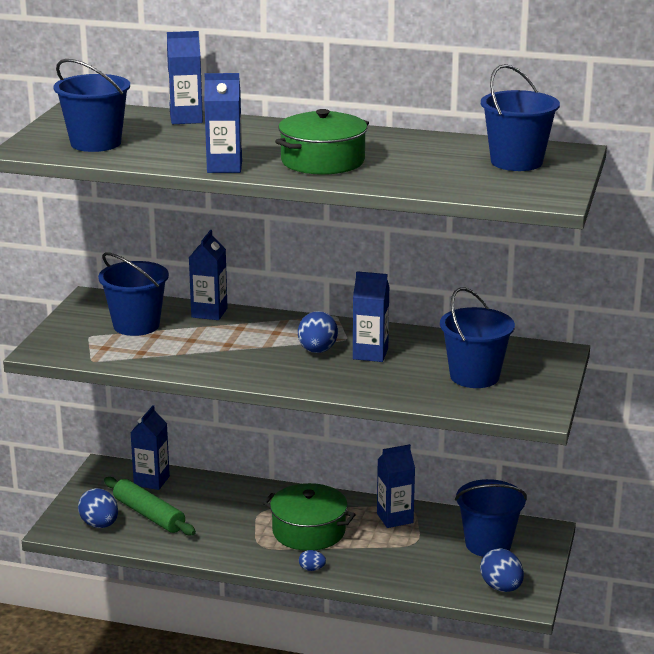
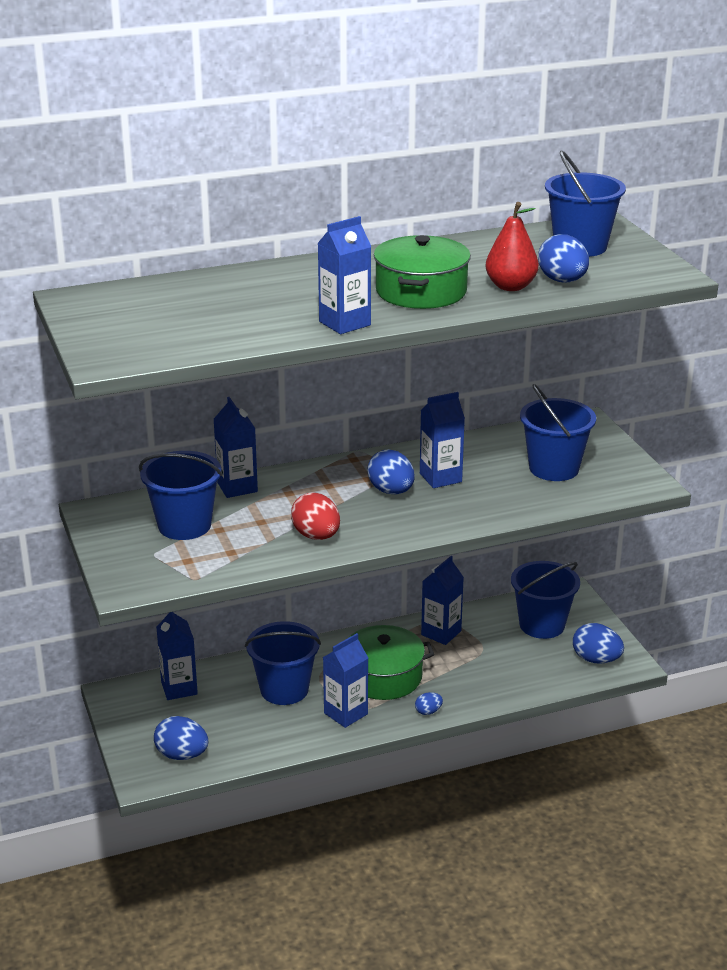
camera: 35 degrees left, 5 degrees up
(95, 143) = (168, 333): blue bucket -> blue bucket (284, 689)
(149, 515) = (218, 724): green rolling pin -> none
(186, 119) = (209, 280): blue carton -> blue carton (346, 713)
(216, 362) = (316, 536): none -> red egg
(399, 175) = (511, 286): none -> red pear
(449, 181) = (562, 281): none -> blue egg

